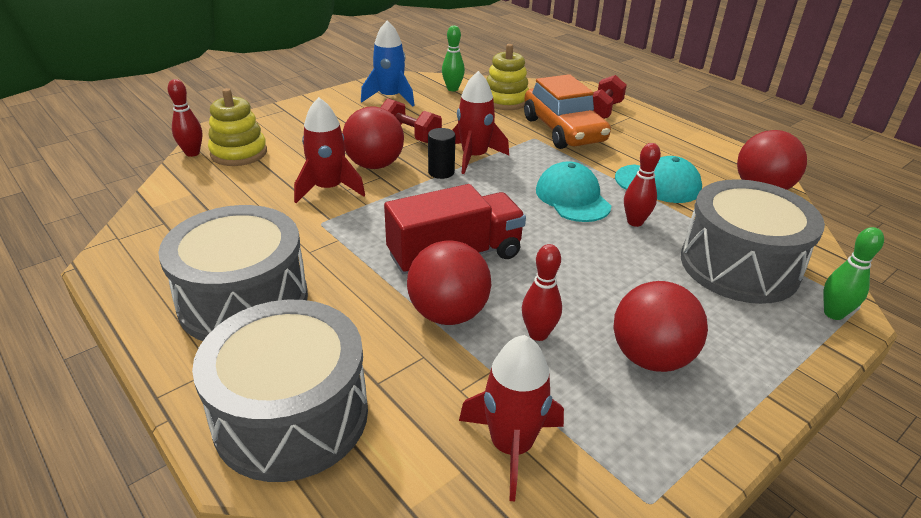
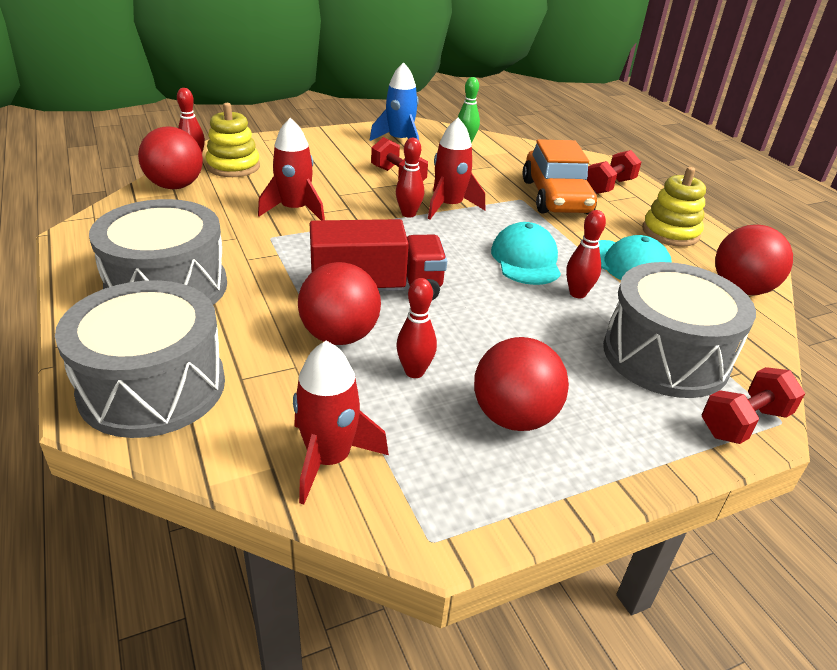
camera: 15 degrees right, 0 degrees up
(374, 165) = (349, 197): red ball -> red ball (175, 186)
(441, 172) = (408, 214): black cylinder -> red bowling pin
(505, 101) = (513, 161): yellow stacking toy -> yellow stacking toy (670, 232)
(833, 314) = (744, 423): green bowling pin -> red dumbbell

